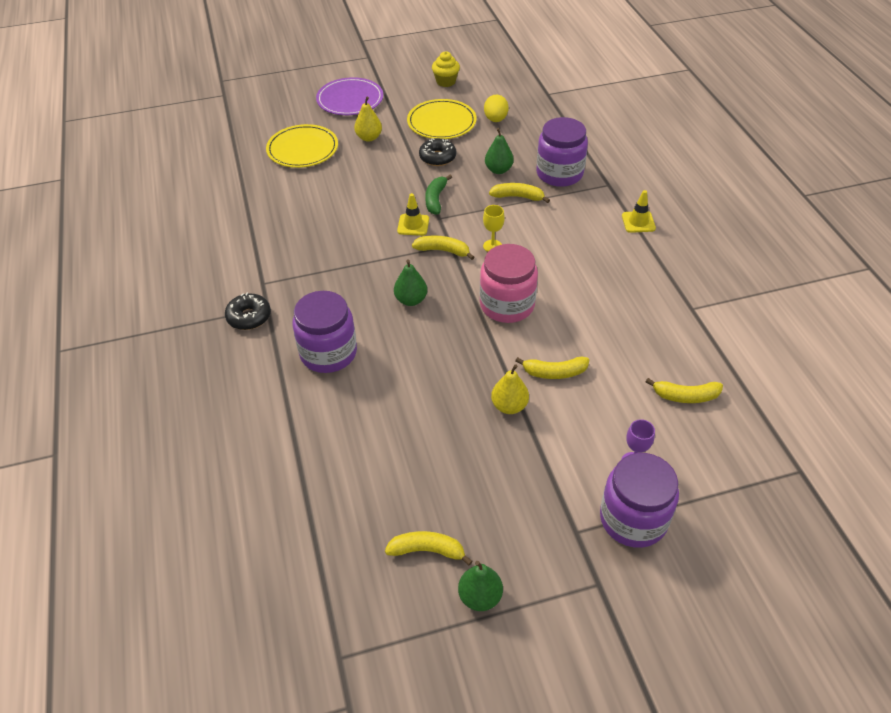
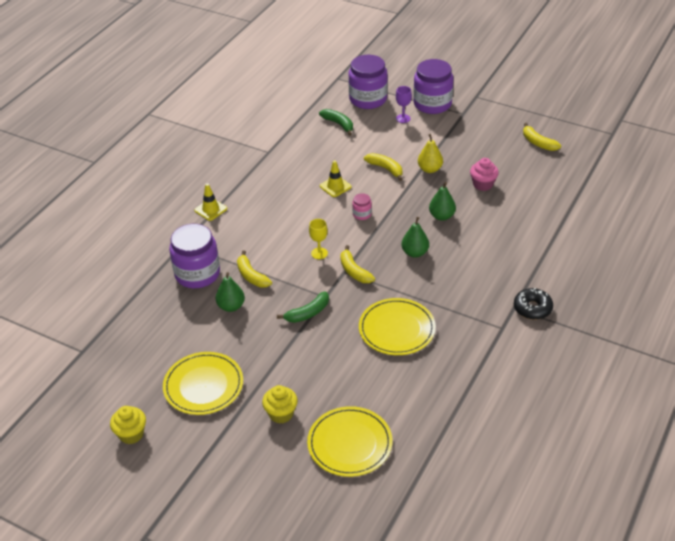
camera: 135 degrees left, 5 degrees down
(328, 353) = (500, 253): purple jar -> purple jar (368, 99)
(350, 99) = (239, 480): purple plate -> none
(351, 230) = (397, 329): none -> yellow plate
(369, 138) = (281, 414): yellow pear -> yellow cupcake
(413, 225) = (349, 303): yellow traffic cone -> yellow traffic cone (335, 186)
(429, 427) = (483, 184): none -> pink cupcake
(437, 157) = (256, 350): black donut -> none
(480, 597) = (531, 118): green pear -> green pear (441, 216)
(495, 119) = (161, 355): yellow egg -> none
(507, 305) = (362, 214): pink jar -> pink jar, size x0.44
(685, 396) = (338, 124): yellow banana -> green banana

